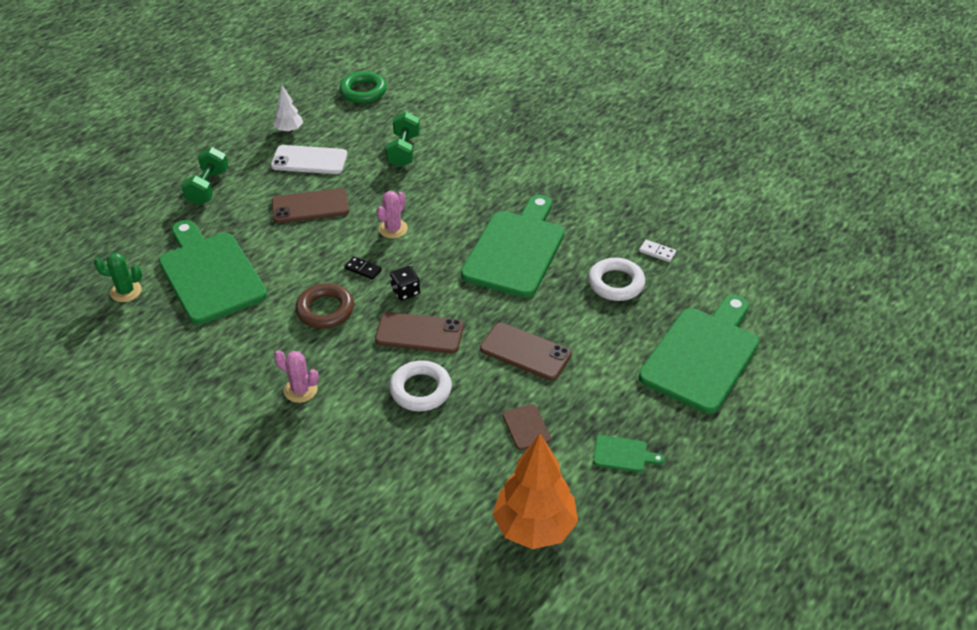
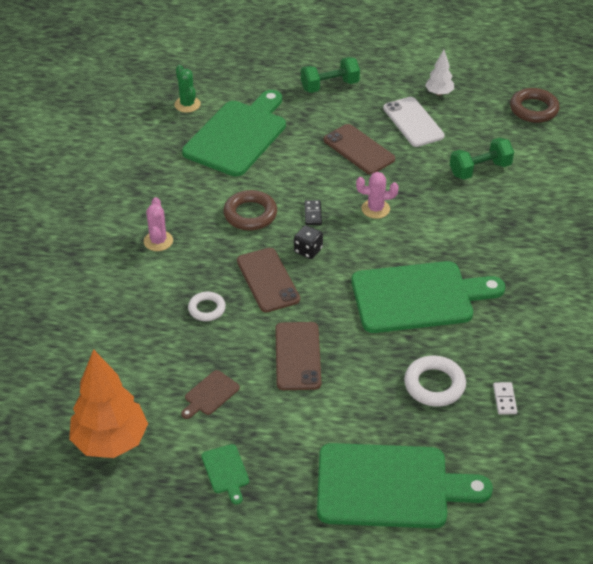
camera: 60 degrees right, 0 degrees up
(363, 91) = (533, 109): green ring -> brown ring
(421, 390) = (207, 309): white ring -> white ring, size x0.65

